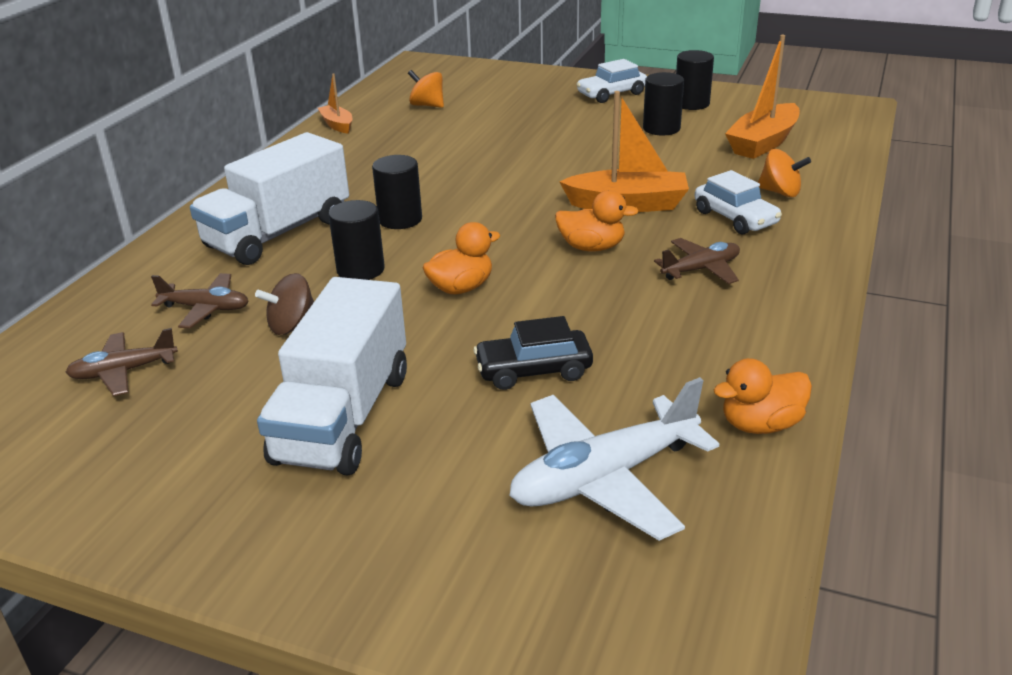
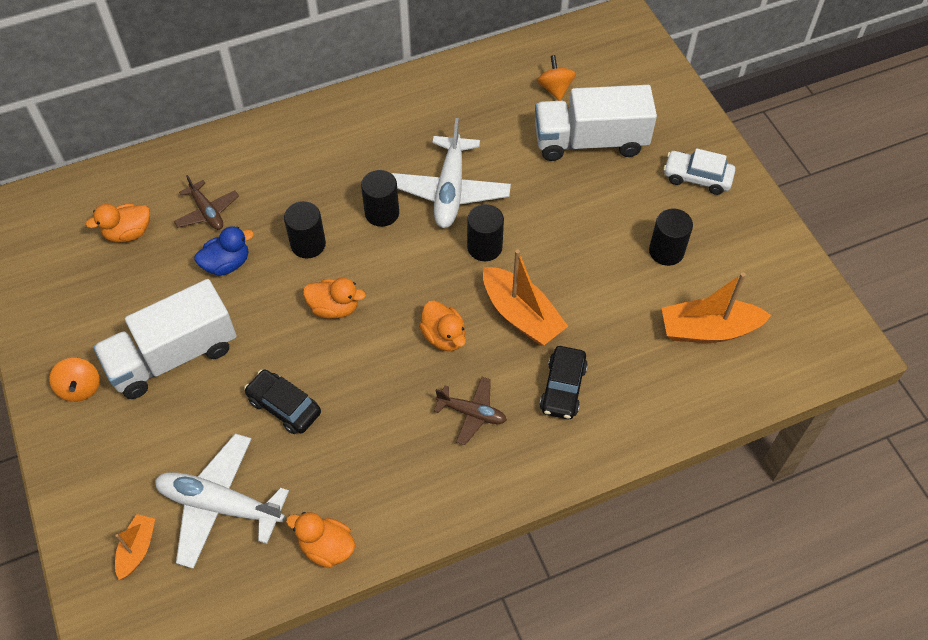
camera: 45 degrees right, 25 degrees up
(124, 371) = (128, 233): brown plane -> orange duck
(278, 233) = (309, 170): white truck -> white truck (590, 141)
(292, 325) = (227, 264): brown spinning top -> blue duck
(337, 125) = (471, 69): orange boat -> orange boat (137, 549)
(439, 181) = (450, 190): none -> white plane
(691, 104) = (735, 239): black cylinder -> black cylinder (484, 247)
(735, 218) = (563, 388): white car -> black car
(780, 192) = (631, 390): orange spinning top -> orange spinning top (80, 388)

